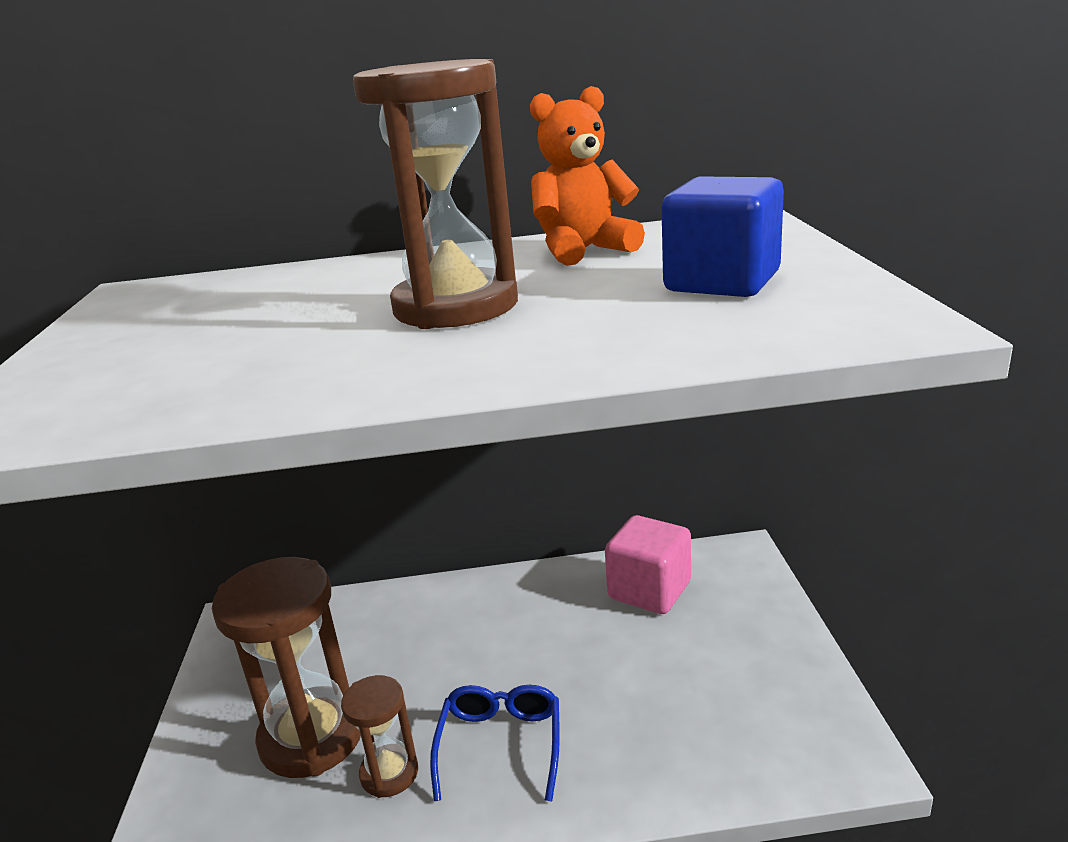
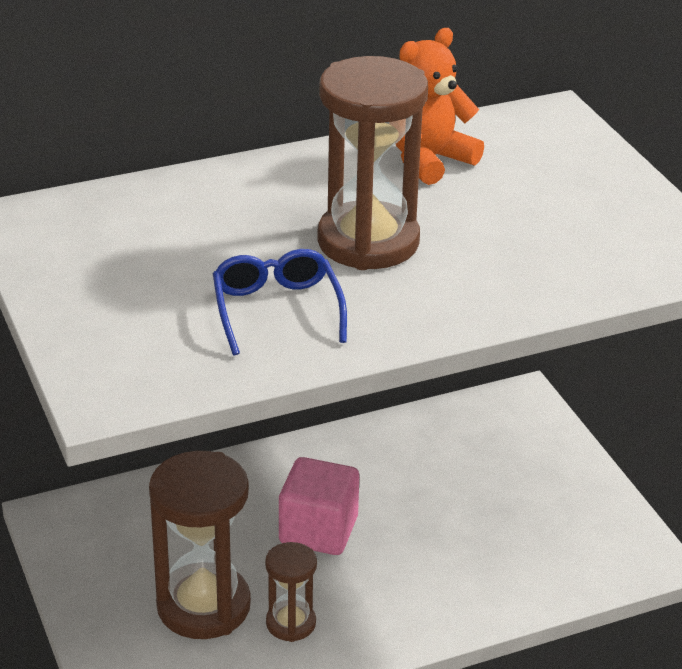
camera: 20 degrees left, 10 degrees up
(500, 745) = (374, 589): blue glasses -> blue glasses (277, 310)
(649, 590) = (451, 442): pink cube -> pink cube (318, 531)
(722, 282) = (567, 209): blue cube -> none

